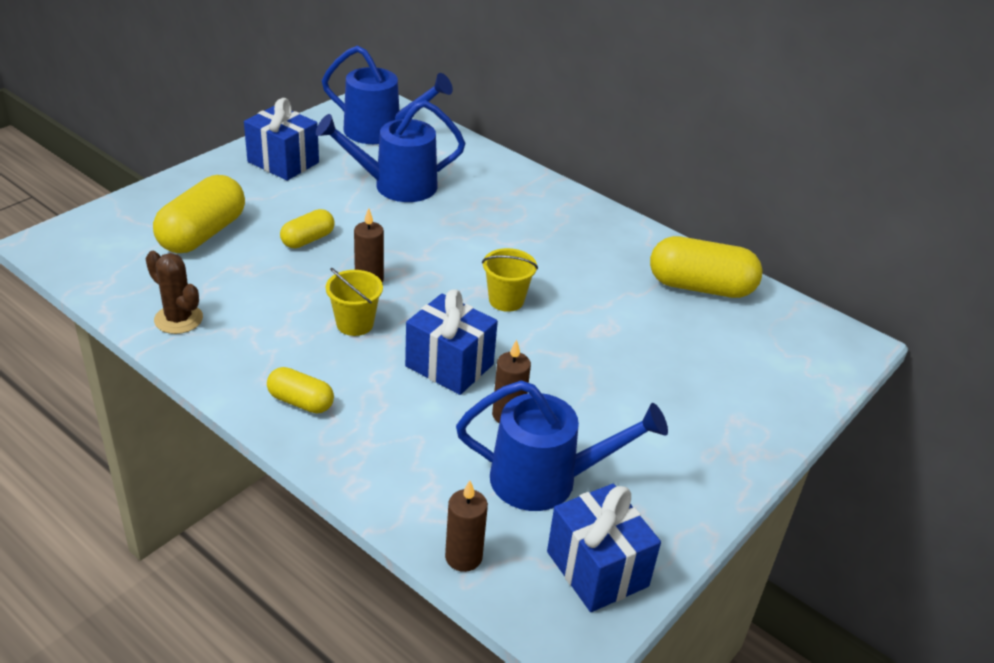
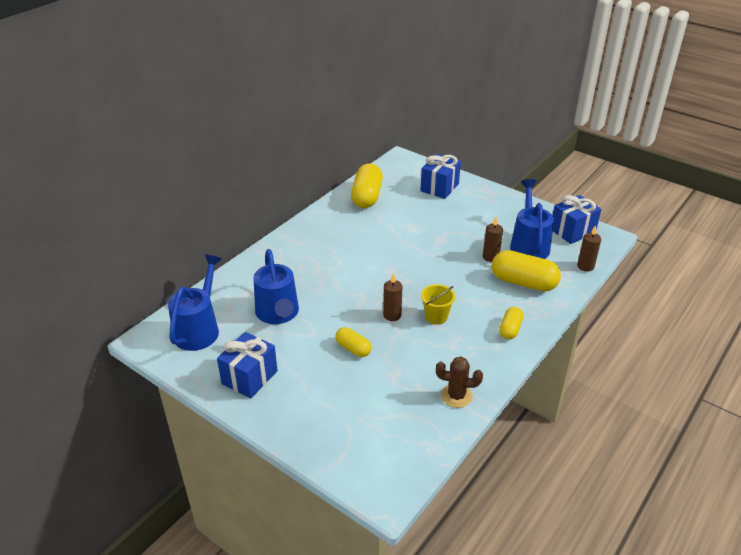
camera: 90 degrees left, 0 degrees up
(178, 319) = (456, 396): brown cactus -> brown cactus turned 60 degrees clockwise
(202, 234) = (357, 404): yellow capsule -> yellow capsule (523, 282)
(449, 365) = (460, 278): blue gift -> blue gift (439, 187)
(506, 300) = (397, 261): yellow bucket -> none

